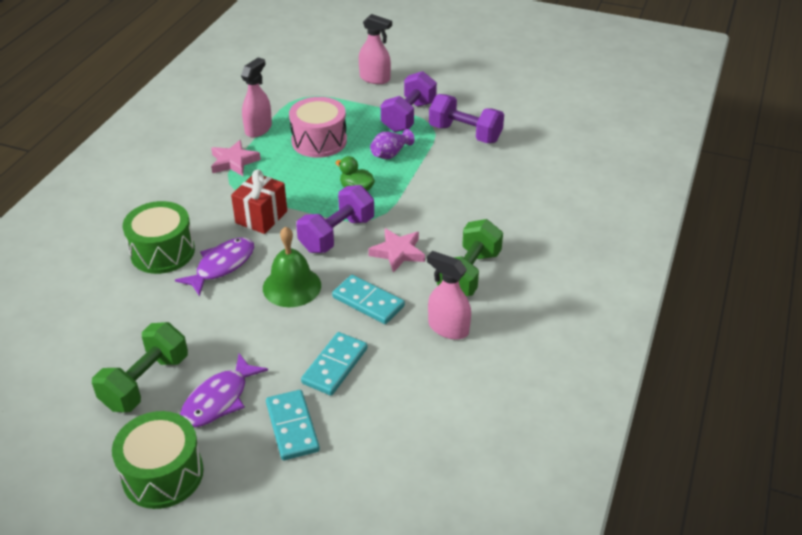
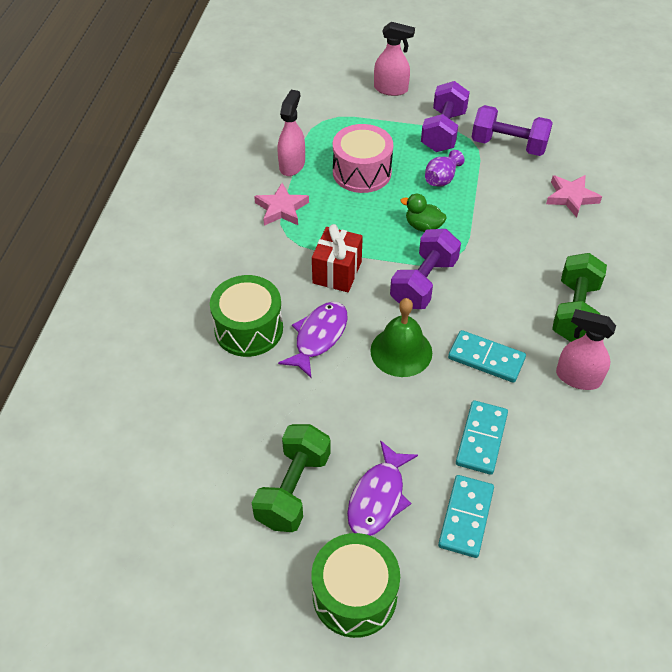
camera: 10 degrees left, 10 degrees up
(292, 427) = (465, 517): turquoise domino -> turquoise domino turned 45 degrees clockwise
(398, 252) = (494, 296): pink star -> pink star (571, 197)

